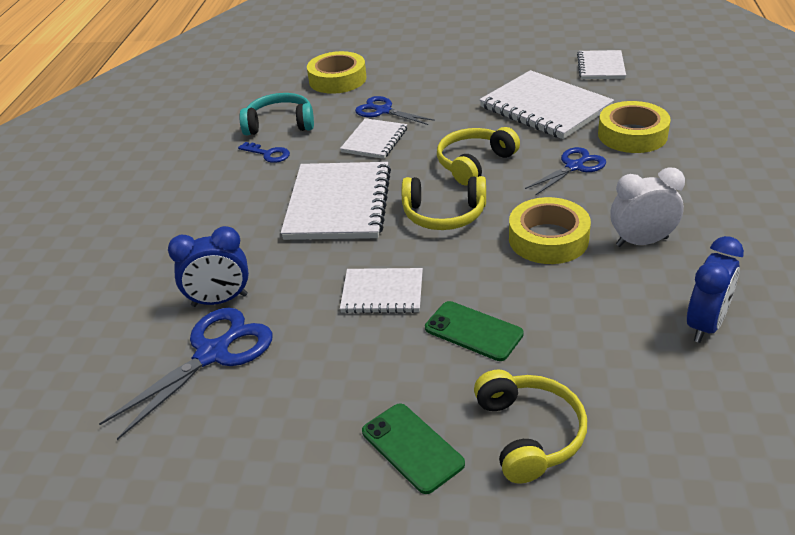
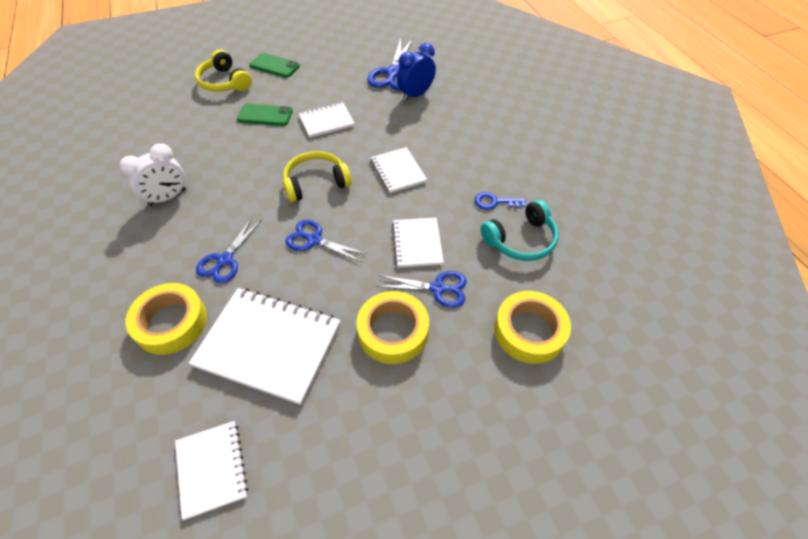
camera: 150 degrees right, 15 degrees up
(338, 204) = (398, 171): white notebook -> white notebook, size x0.56
(474, 163) = (314, 240): yellow headphones -> blue scissors
(548, 239) = (234, 183): yellow tape -> yellow tape (393, 331)
(706, 325) = (132, 151): blue clock -> none

